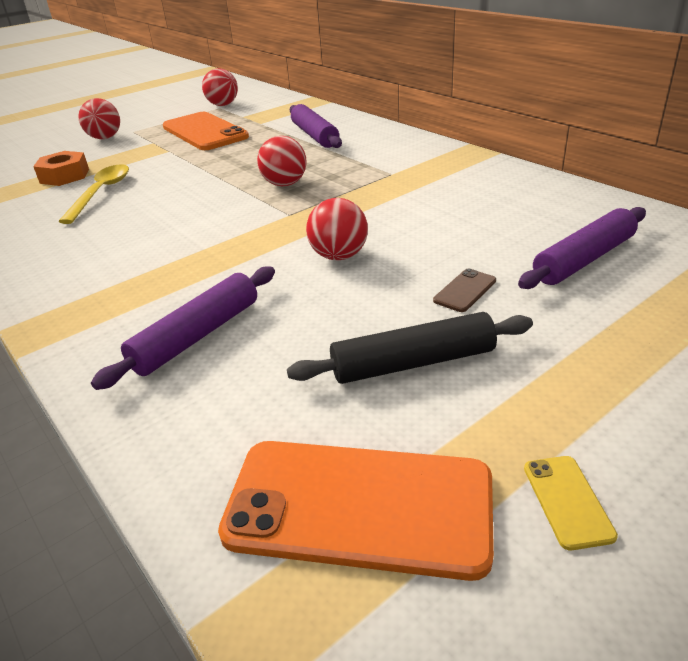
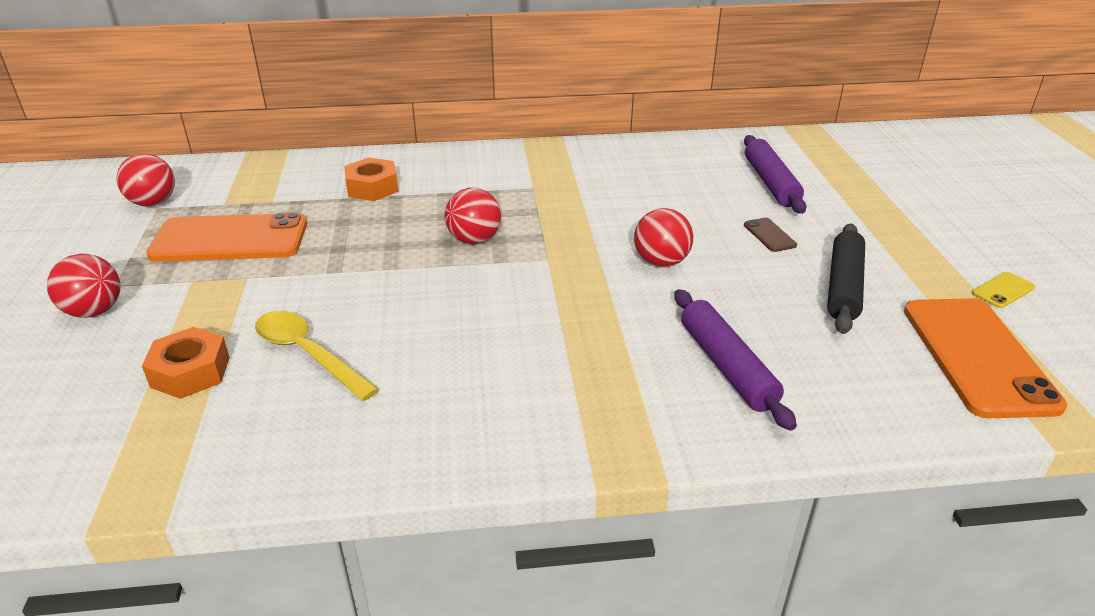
camera: 60 degrees left, 0 degrees up
(314, 135) = (372, 187): purple rolling pin -> orange nut
(359, 506) = (977, 356): orange phone -> orange phone turned 45 degrees counterclockwise
(567, 501) = (1003, 290): yellow phone -> yellow phone turned 60 degrees counterclockwise

